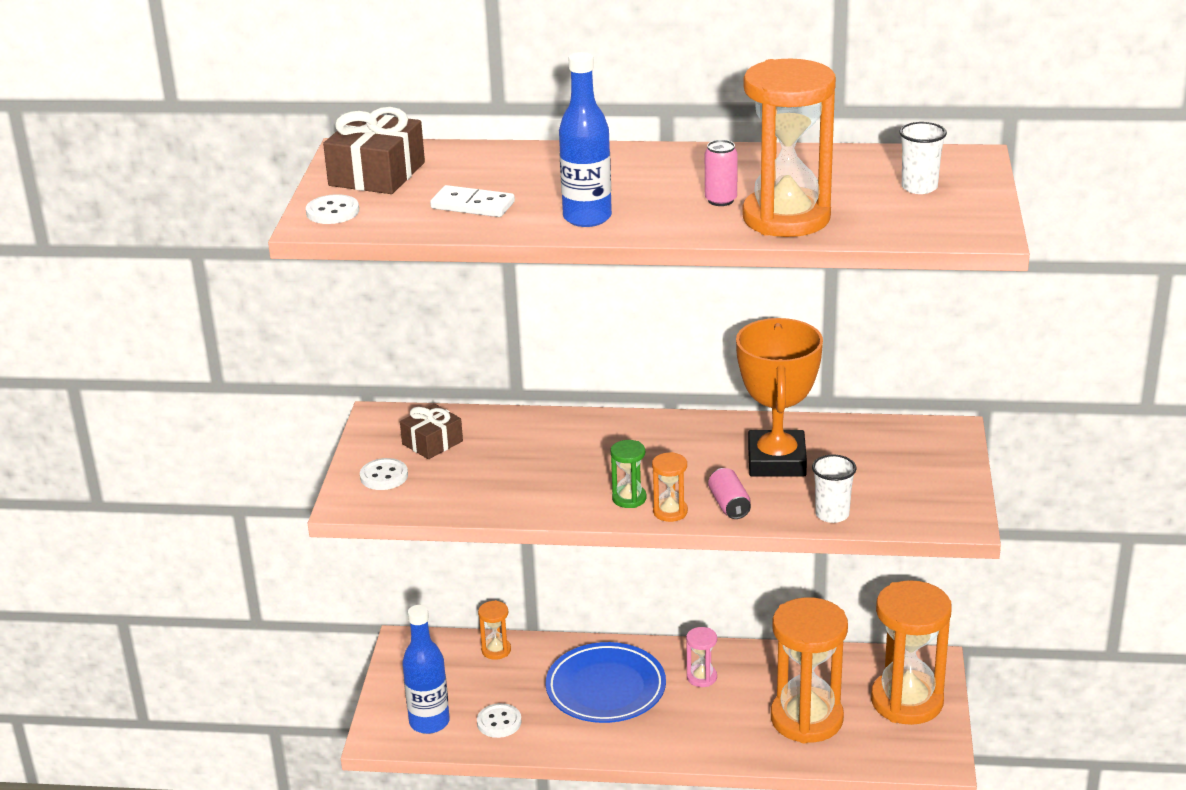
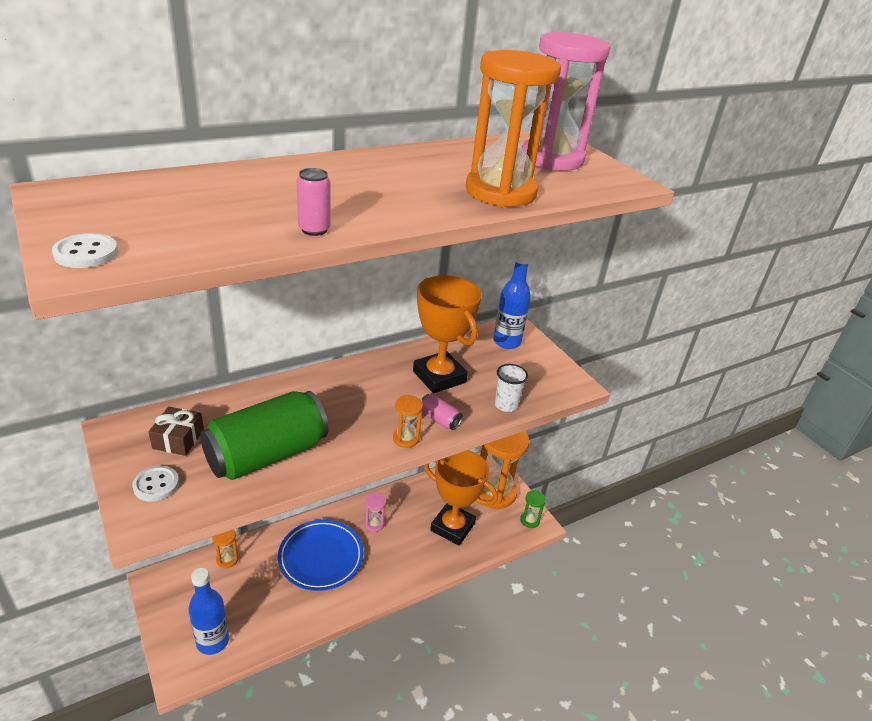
camera: 40 degrees left, 5 degrees up
(377, 174) = (103, 209): brown gift -> none
(473, 205) = (234, 222): white domino -> none
(499, 722) = (265, 617): white button -> none
(507, 482) = (267, 455): none -> green can
(587, 218) = (351, 216): blue bottle -> blue bottle (506, 342)
(629, 498) = (369, 437): green hourglass -> green hourglass (529, 520)
(720, 200) = (437, 186): pink can -> pink can (314, 230)
(806, 719) = (452, 527): orange hourglass -> orange trophy
(919, 187) = (552, 159): white cup -> pink hourglass

